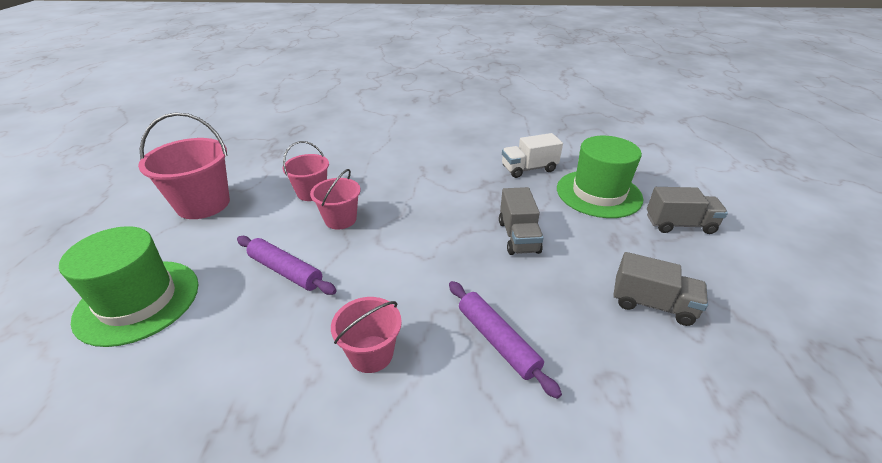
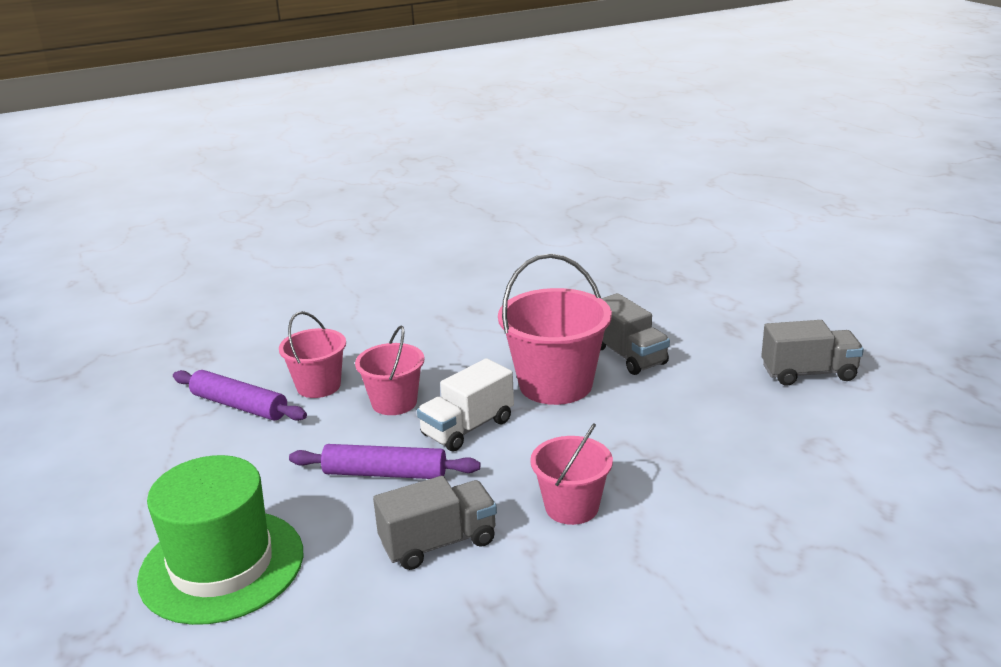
camera: 25 degrees left, 10 degrees down
(203, 204) = (170, 445): pink bucket -> pink bucket (555, 384)
(497, 340) = (689, 452): purple rolling pin -> purple rolling pin (239, 405)
(529, 169) = (577, 282): white truck -> white truck (467, 428)
(598, 193) = (679, 287): green hat -> none
(679, 224) = (784, 295): grey truck -> grey truck (438, 543)

